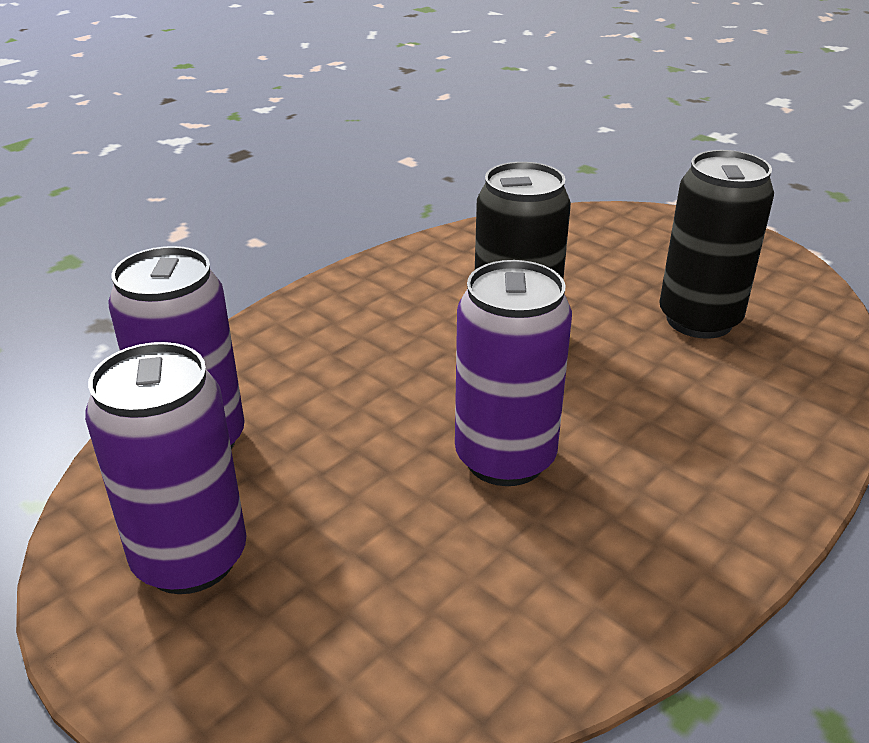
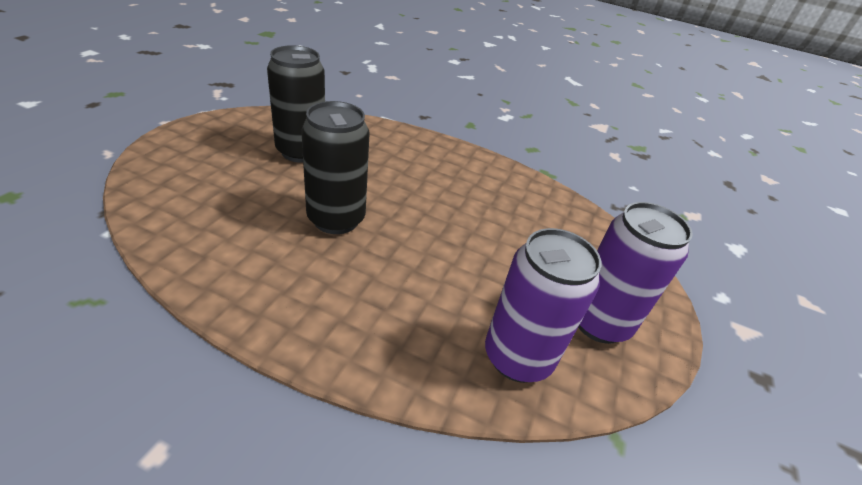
camera: 115 degrees left, 5 degrees up
(505, 458) = (456, 216): purple can -> none

